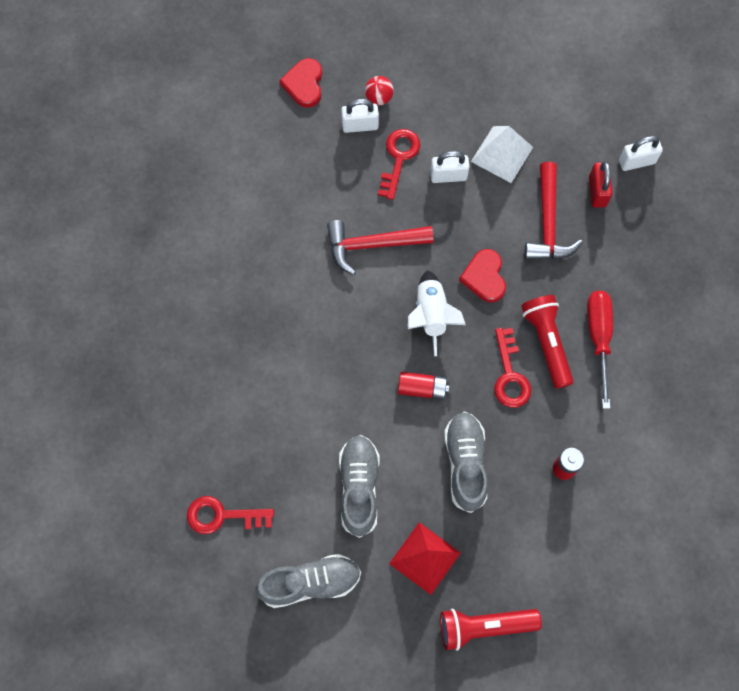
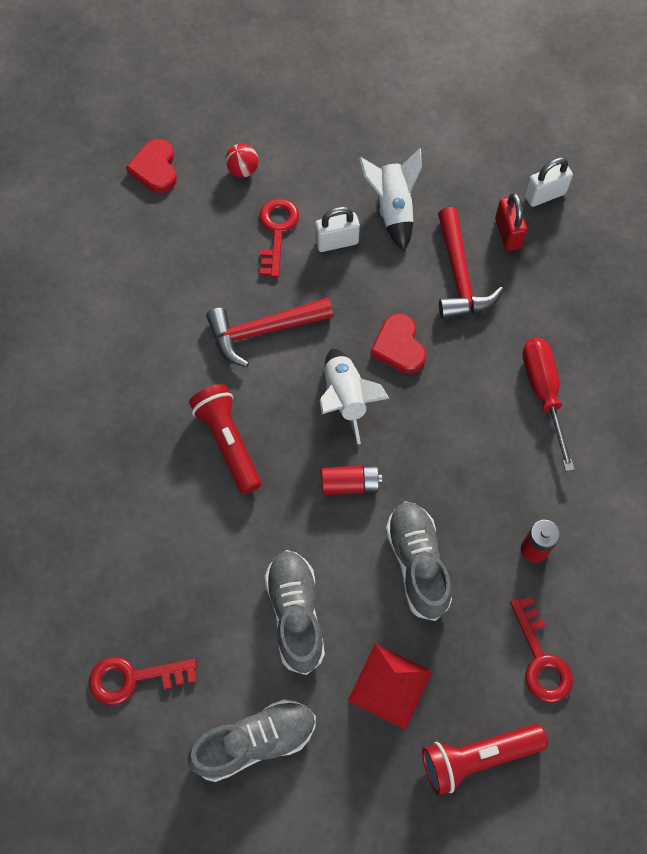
camera: 10 degrees left, 5 degrees down
(360, 125) = (226, 203): white padlock -> none
(502, 154) = (393, 209): white pyramid -> white rocket
(510, 375) = (450, 452): red key -> red key (541, 659)
(547, 343) = (485, 408): red flashlight -> red flashlight (228, 442)

